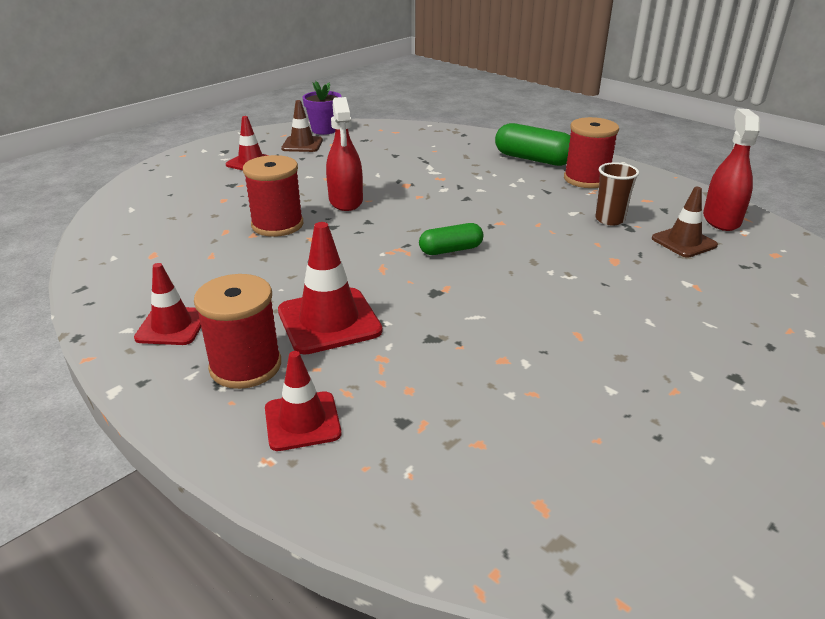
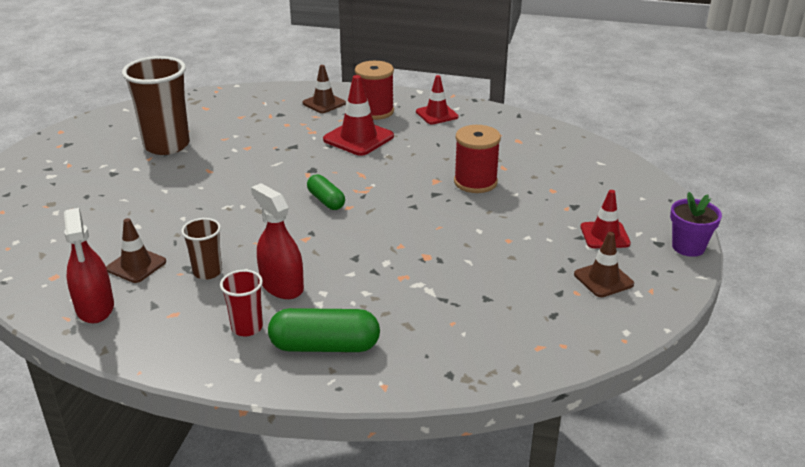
camera: 150 degrees right, 0 degrees up
(302, 421) = (324, 103): red traffic cone -> brown traffic cone
(324, 130) = (623, 316): purple flower pot -> purple flower pot (688, 247)
(346, 201) = (456, 219): red spray bottle -> red spray bottle (282, 286)
(451, 250) = (326, 200): green capsule -> green capsule turned 75 degrees counterclockwise
(586, 179) = (247, 327): red spool -> red cup
(641, 410) = (167, 145): none -> brown cup

